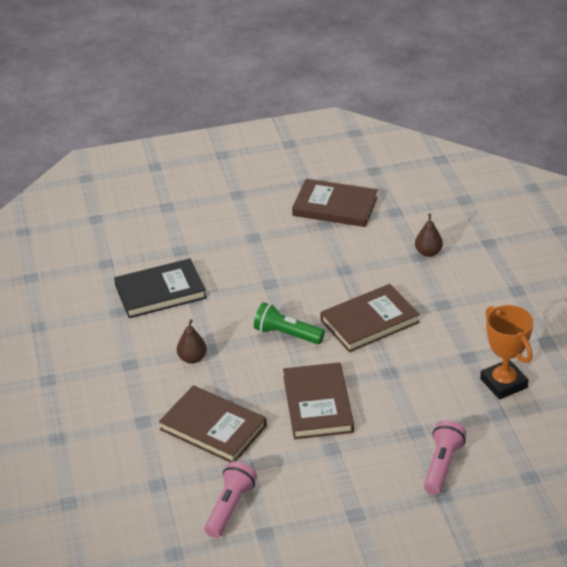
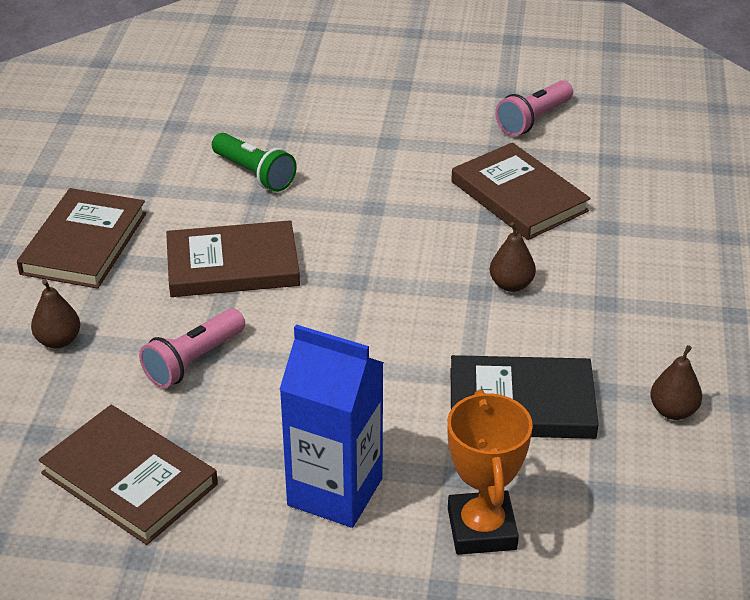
camera: 160 degrees left, 0 degrees up
(76, 311) = (673, 411): none -> brown pear
(235, 228) = (335, 492): none -> blue carton
(287, 334) = (359, 280): green flashlight -> green flashlight (254, 174)
(317, 404) = (374, 187): brown book -> brown book (84, 243)
(442, 465) = (278, 98): pink flashlight -> pink flashlight (193, 361)
(503, 383) = (136, 151): orange trophy -> orange trophy (482, 529)

